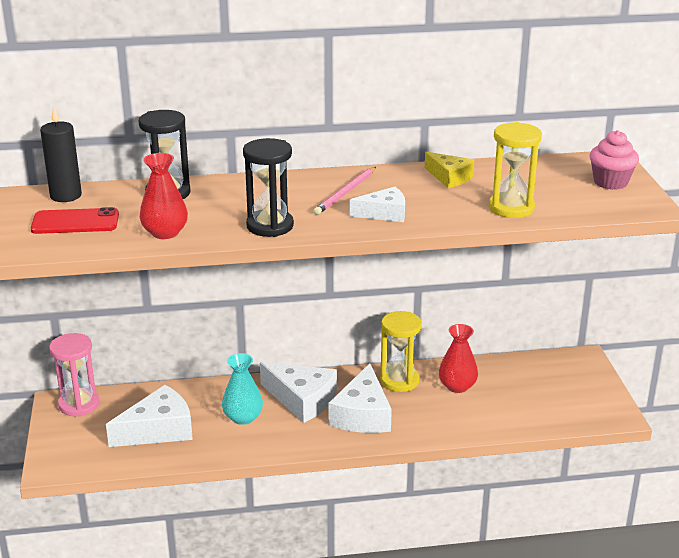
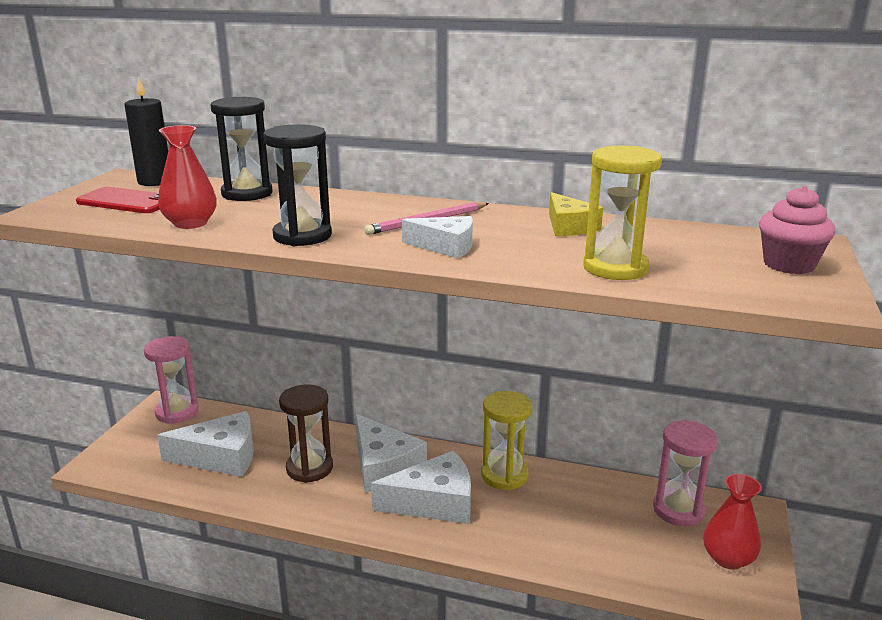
camera: 25 degrees right, 5 degrees down
(243, 417) = (309, 468): turquoise vase -> brown hourglass
(362, 414) = (434, 502): white cheese -> white cheese turned 135 degrees counterclockwise
(457, 386) = (567, 501): red vase -> red vase (728, 558)
(535, 371) = (678, 510): none -> pink hourglass

